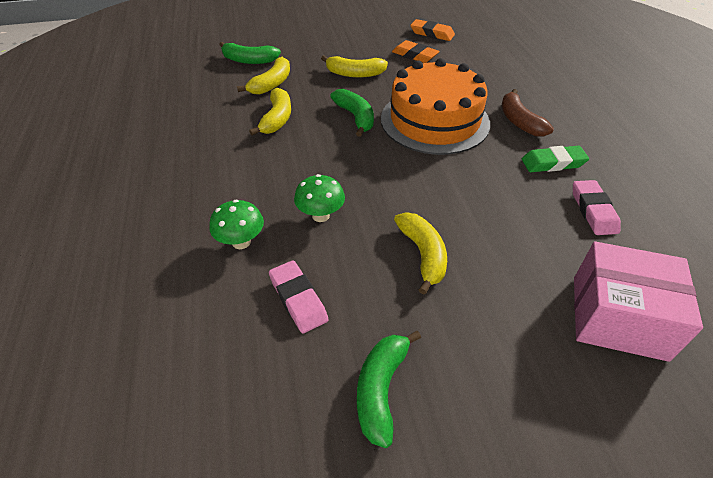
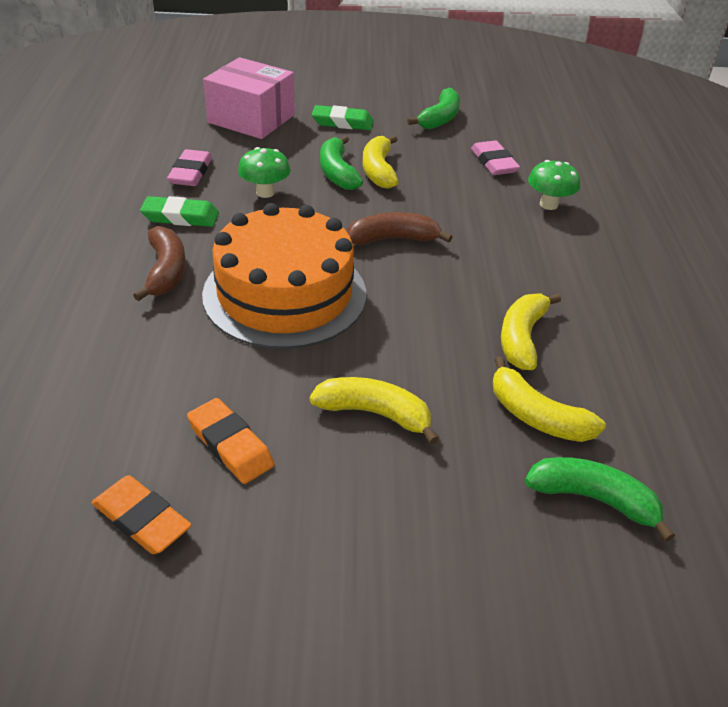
camera: 170 degrees left, 5 degrees down
(272, 84) = (536, 416): yellow banana -> yellow banana turned 90 degrees counterclockwise
(320, 215) = (468, 212): green mushroom -> green mushroom (265, 192)
(355, 117) = (399, 319): green banana -> green banana (337, 172)
(379, 174) = (393, 239): none -> brown banana
(506, 339) = (342, 122): none -> green eraser

